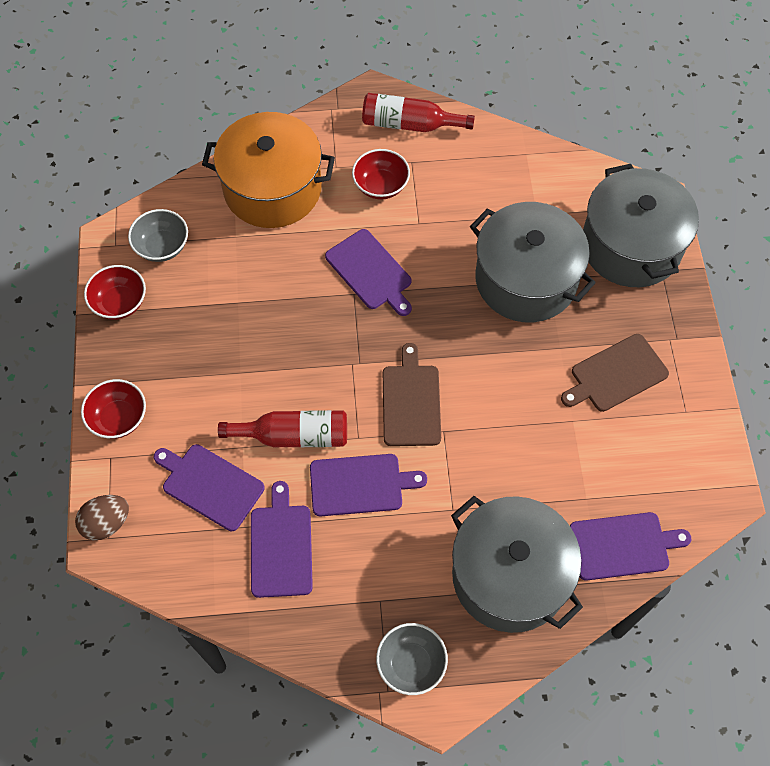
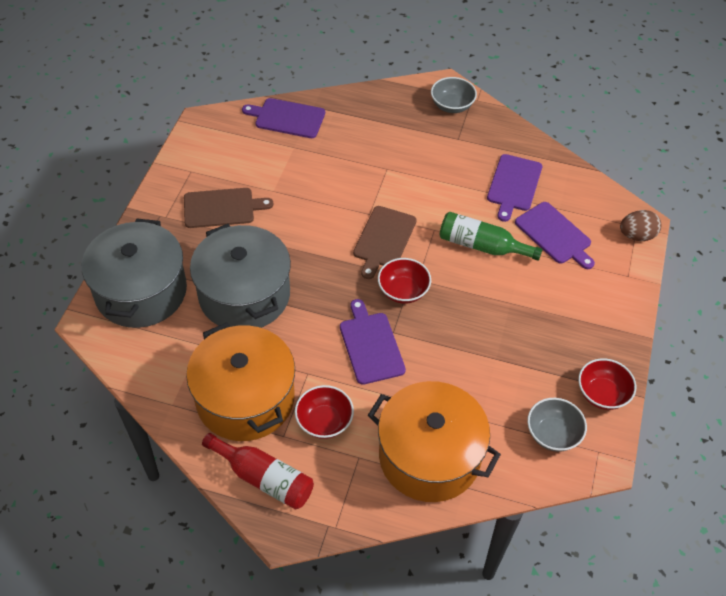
camera: 160 degrees left, 10 degrees down
(118, 418) = (617, 301): red bowl -> red bowl (403, 291)
(294, 436) = (482, 246): red bottle -> green bottle
(360, 485) = (444, 201): purple cutting board -> none
(463, 181) = (245, 399): none -> orange pot
(510, 576) = (368, 126): grey pot -> none

